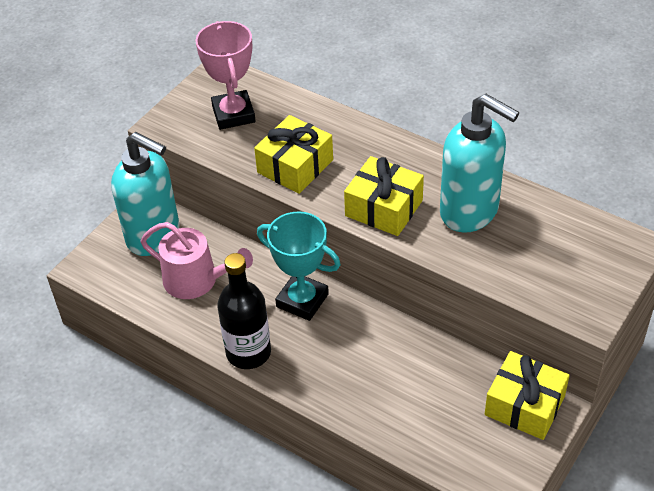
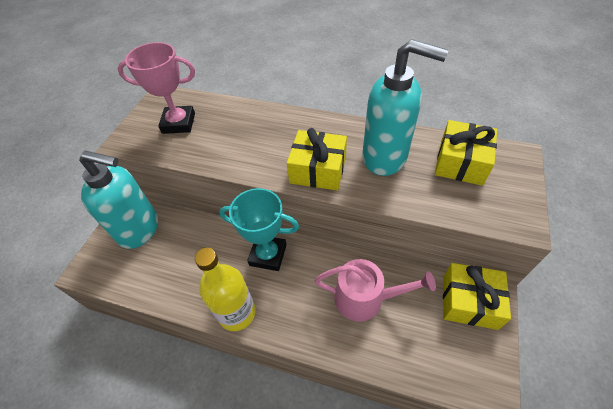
camera: 15 degrees left, 5 degrees up
(196, 280) = (180, 258): pink watering can -> pink watering can (365, 298)
(233, 114) = (179, 123): pink trophy -> pink trophy turned 60 degrees counterclockwise
(248, 352) = (237, 313): black bottle -> yellow bottle
(295, 166) = (237, 152): yellow gift -> yellow gift (461, 162)

